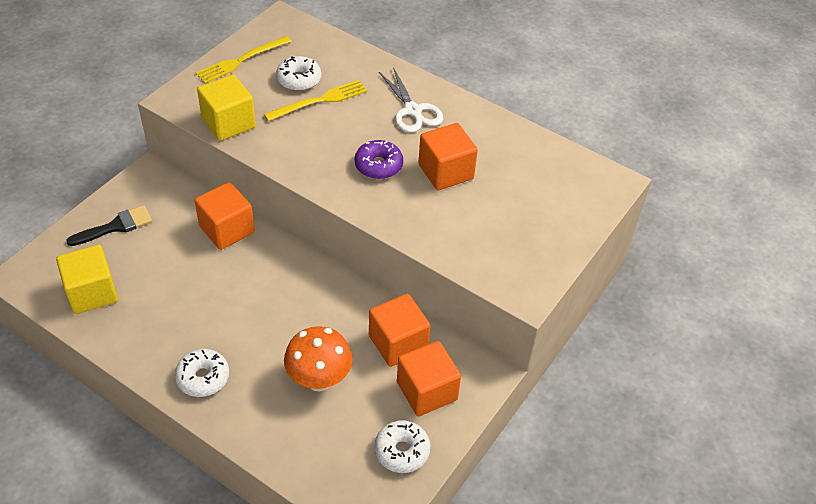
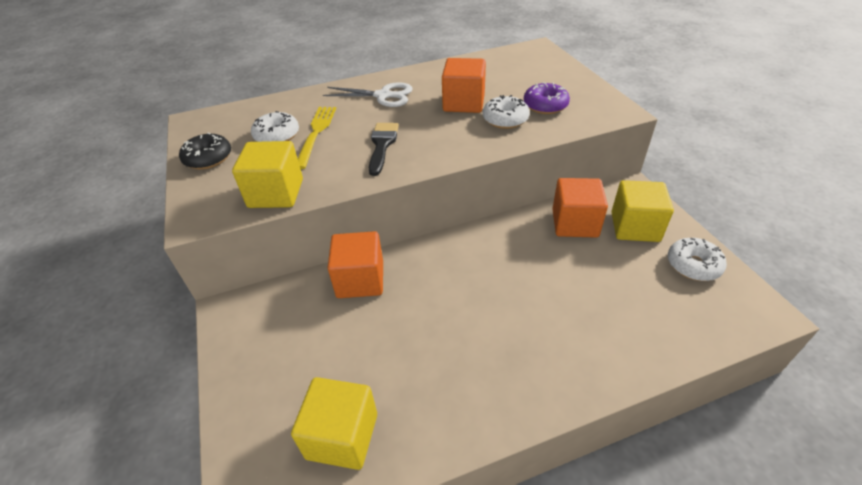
camera: 50 degrees left, 5 degrees down
(116, 226) = (268, 370): black brush -> black brush (382, 145)
(203, 378) = (535, 375): white donut -> white donut (505, 119)
(241, 60) = (208, 158): yellow fork -> black donut
(319, 380) = (587, 287): orange mushroom -> none
(378, 165) = (424, 130): purple donut -> purple donut (545, 105)
(427, 391) = (635, 227): orange cube -> yellow cube

